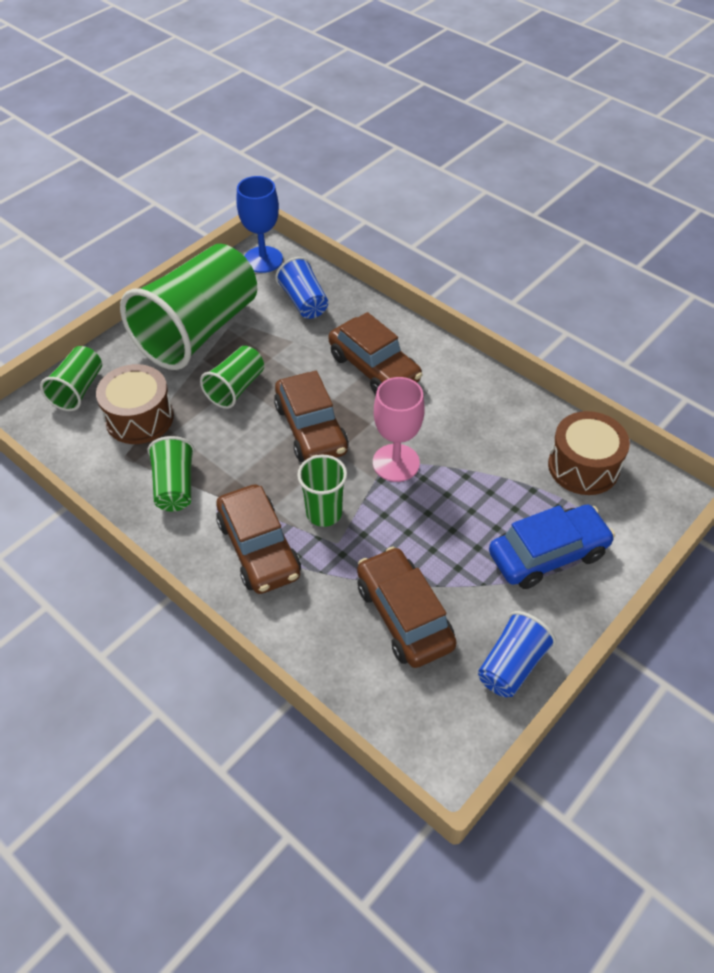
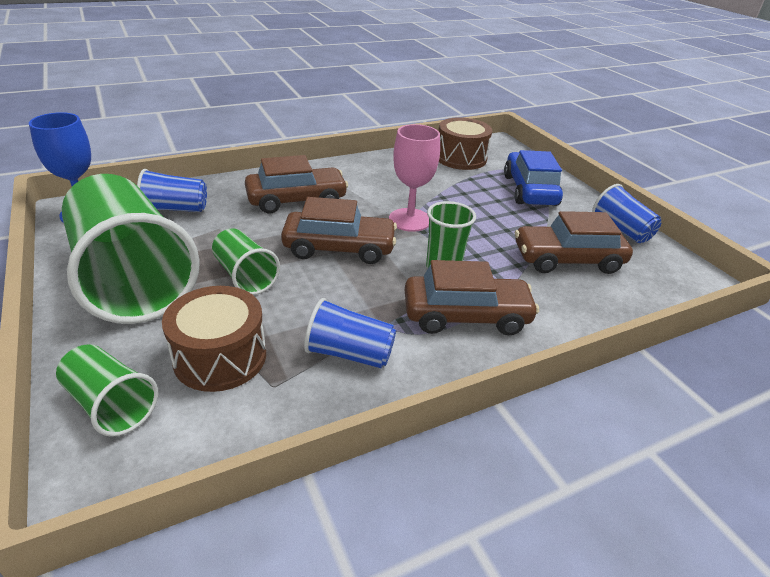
camera: 70 degrees left, 15 degrees down
(174, 486) = (349, 353): green cup -> blue cup

